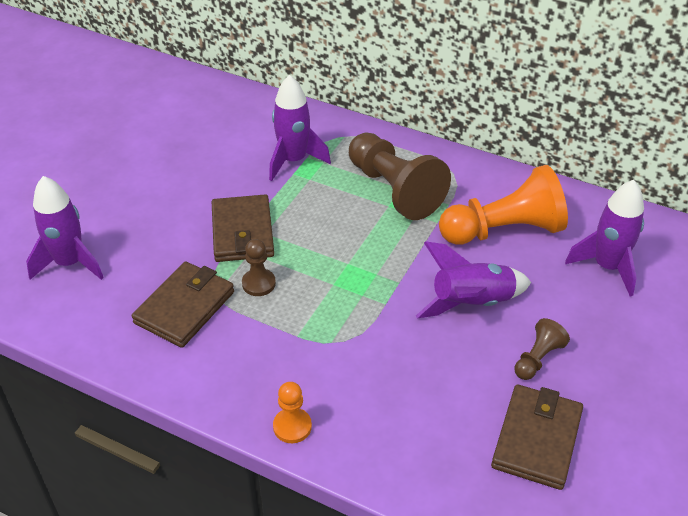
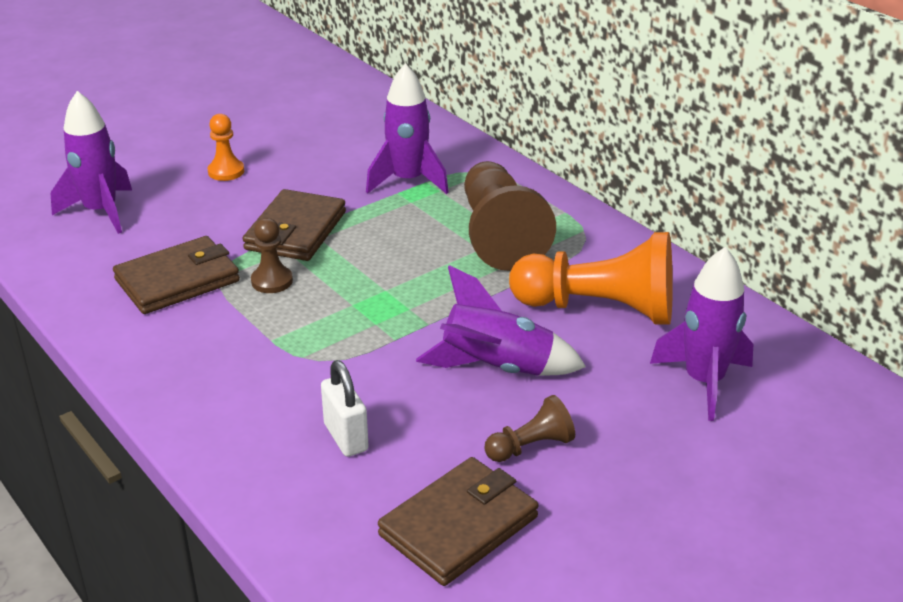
camera: 25 degrees right, 10 degrees down
(292, 426) = (192, 420): orange pawn -> orange pawn (226, 171)
(412, 398) = (346, 437): none -> white padlock

